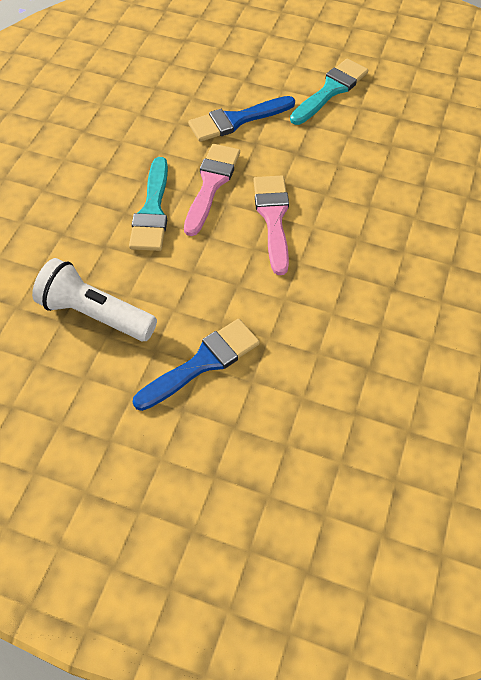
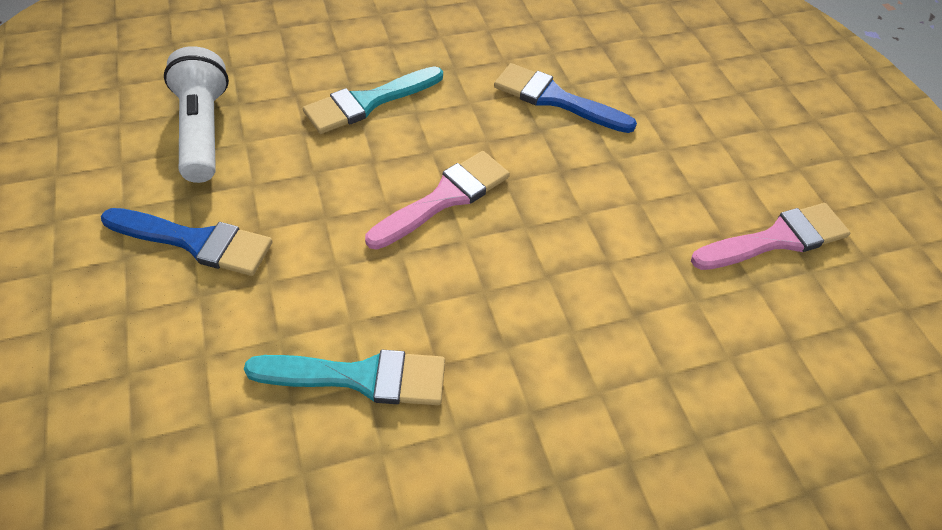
camera: 50 degrees right, 5 degrees down
(211, 184) = (445, 126): pink brush -> pink brush (776, 239)
(331, 90) = (689, 151): turquoise brush -> turquoise brush (360, 377)

